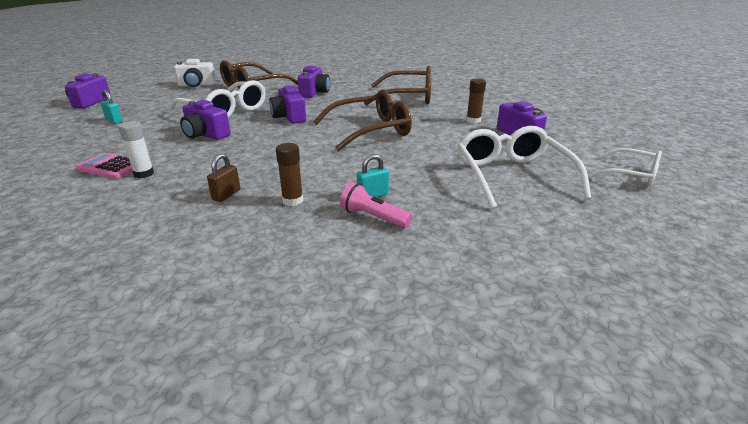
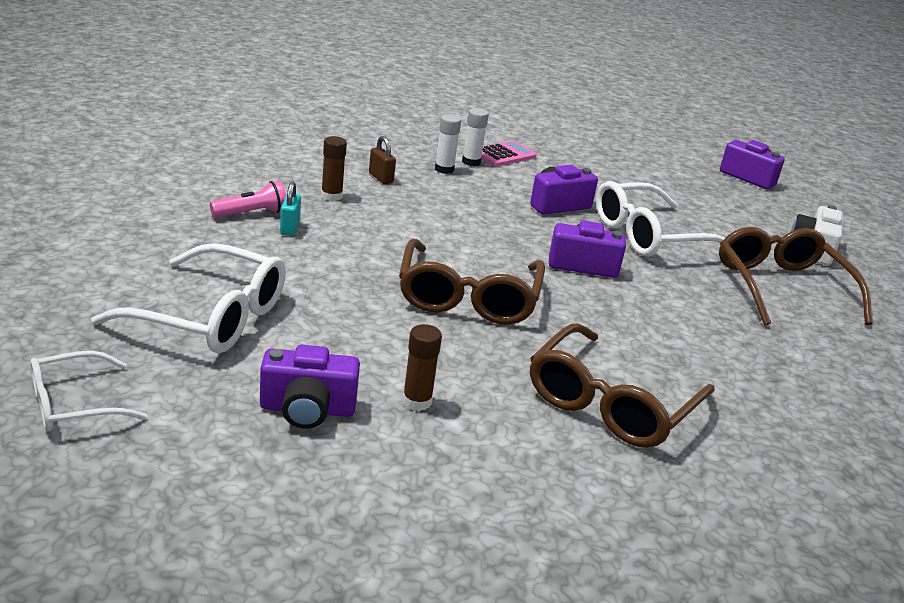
camera: 115 degrees right, 0 degrees up
(114, 121) = (654, 176): turquoise padlock -> none
(175, 178) = (444, 169): none -> white glue stick
(314, 93) = (705, 324): purple camera -> none

